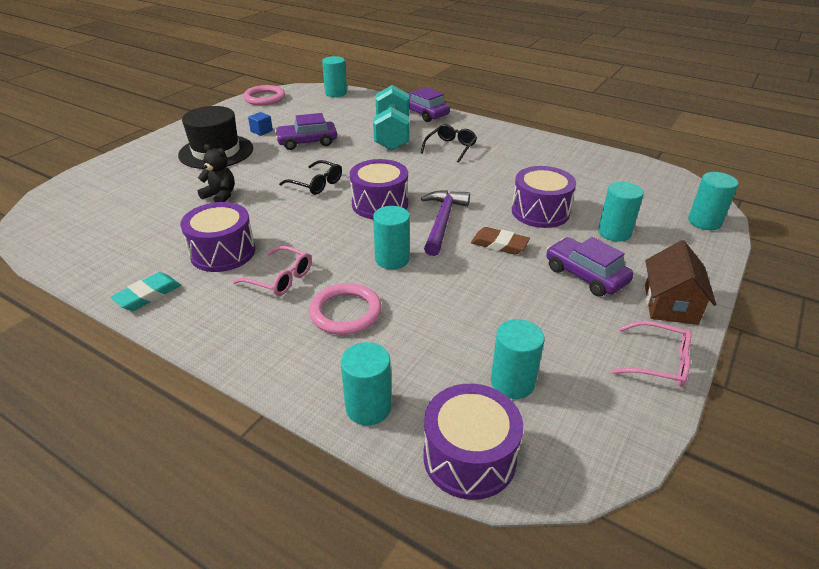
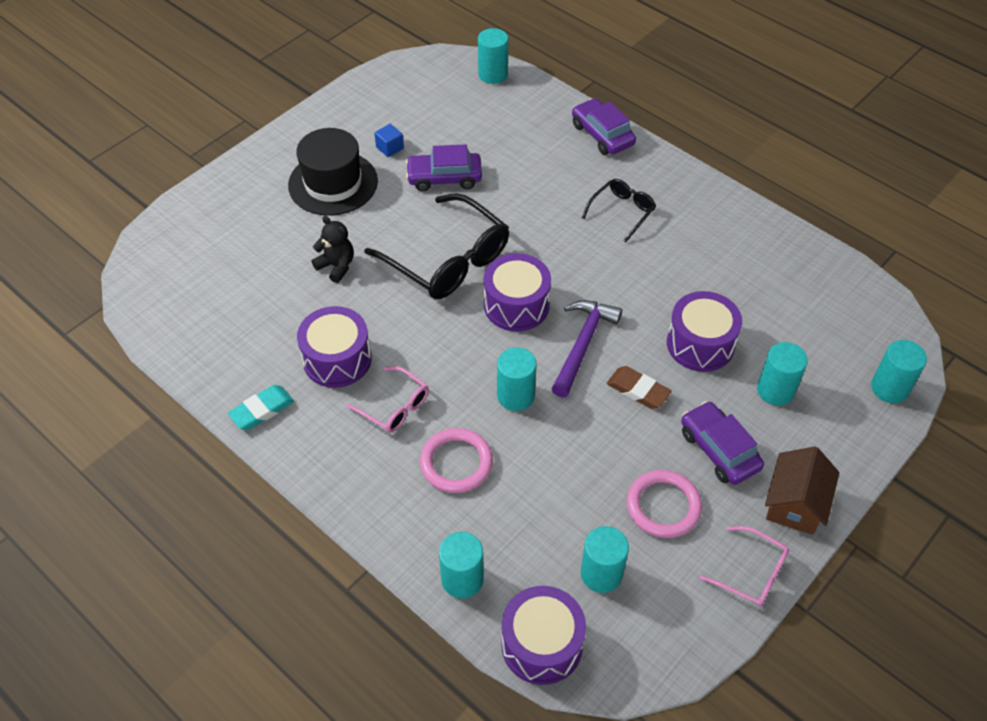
camera: 10 degrees right, 15 degrees up
(264, 98) = (397, 75): pink ring -> pink ring (663, 506)
(316, 184) = (447, 260): black glasses -> black glasses, size x1.92
(392, 135) = (553, 176): turquoise dumbbell -> none

